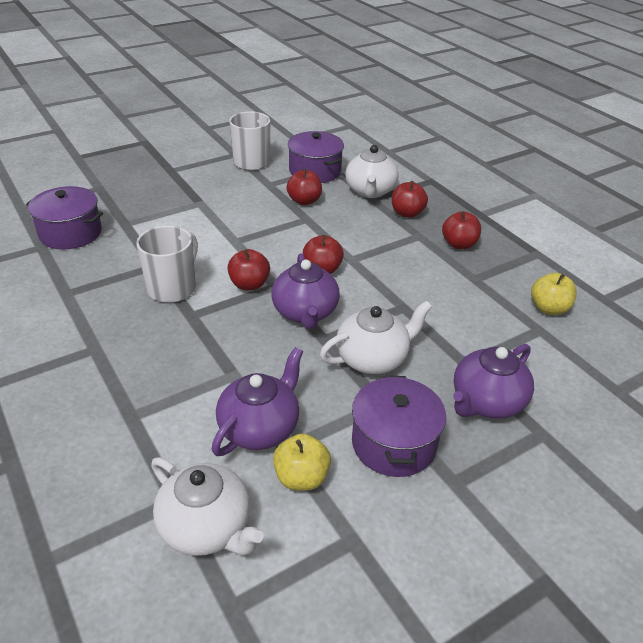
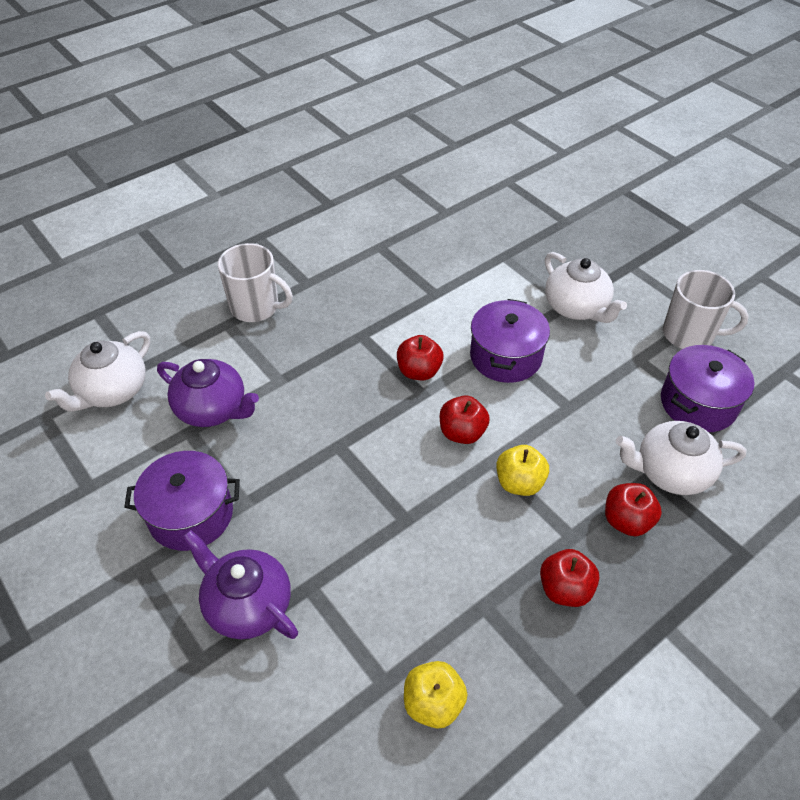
camera: 85 degrees right, 10 degrees up
(70, 233) = (474, 224): purple pot -> purple pot (505, 356)
(173, 288) = (401, 314): white mug -> white mug (256, 307)
(301, 477) = (155, 445): yellow apple -> yellow apple (519, 483)
(304, 201) = (612, 400): red apple -> none
(305, 313) = (379, 425): purple teapot -> none
(373, 358) = (311, 491): white teapot -> white teapot (576, 308)

